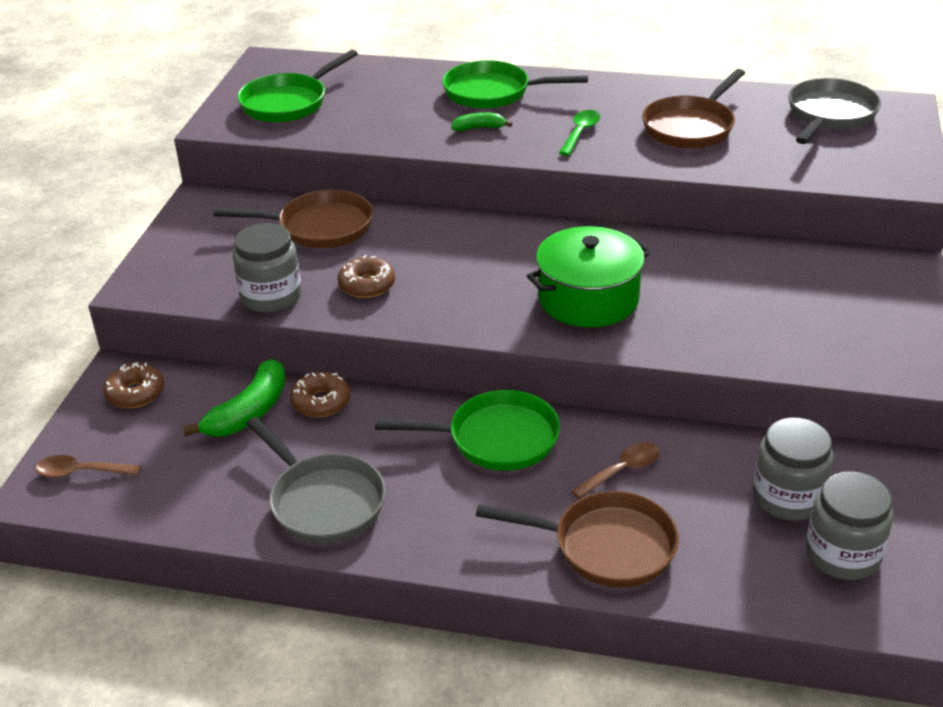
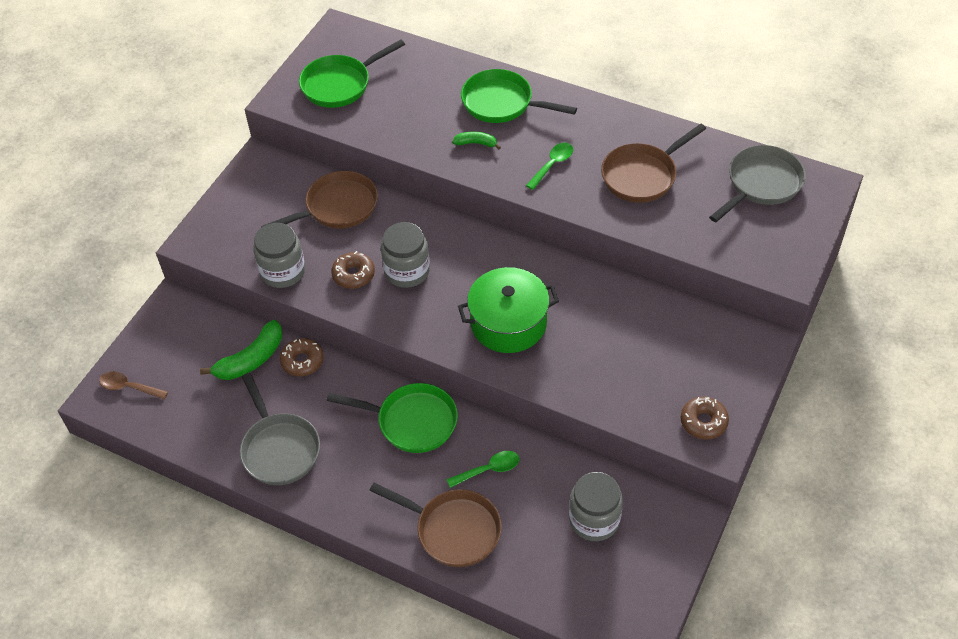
camera: 15 degrees right, 15 degrees up
(135, 393) = (179, 325): brown donut -> brown donut (703, 422)
(319, 227) = (337, 207): brown pan -> brown pan turned 45 degrees counterclockwise
(622, 470) = (489, 469): brown spoon -> green spoon
(842, 554) = (610, 575): grey jar -> grey jar (407, 271)

